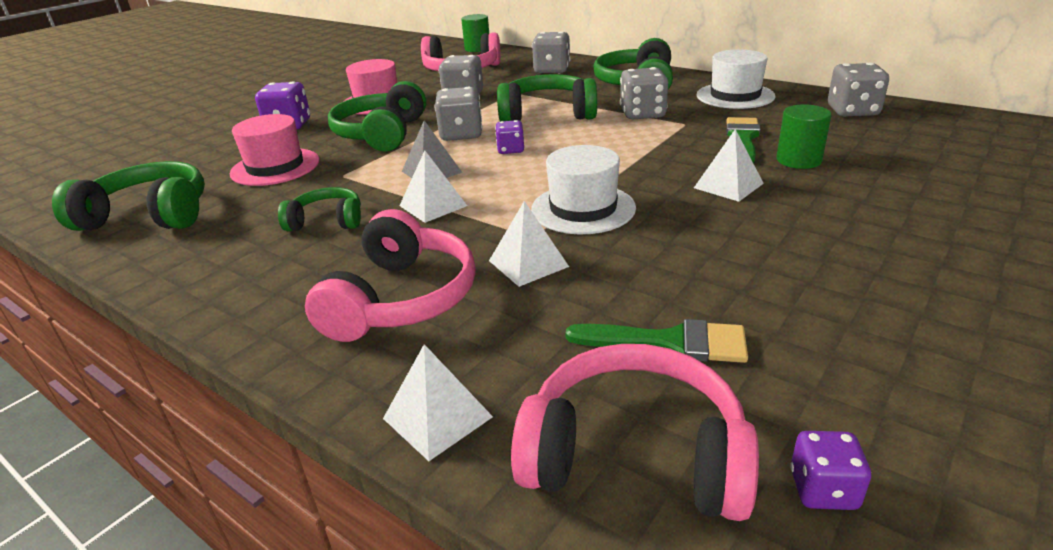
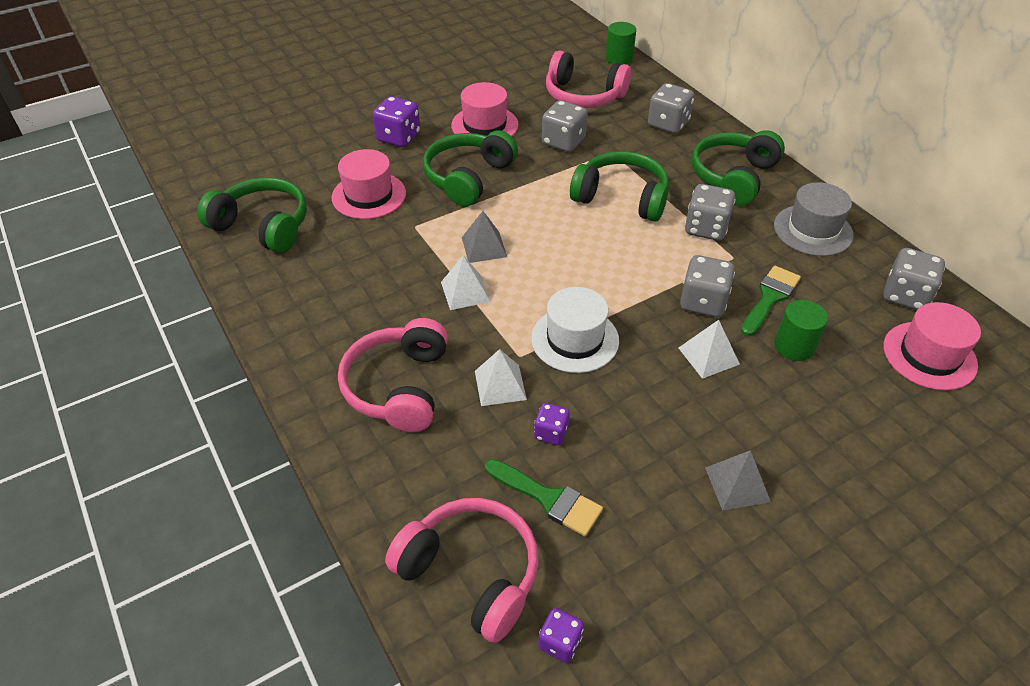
camera: 20 degrees right, 15 degrees up
(327, 221) = (382, 281): green headphones -> none
(401, 299) = (398, 386): pink headphones -> pink headphones turned 150 degrees clockwise
(437, 417) = (375, 498): white pyramid -> none
(461, 134) = (532, 202): grey dice -> grey dice (703, 302)
(510, 150) = (561, 240): purple dice -> purple dice (551, 433)
(735, 96) = (813, 230): white hat -> grey hat
(859, 265) = (737, 484): none -> grey pyramid
(916, 137) = (929, 355): none -> pink hat

